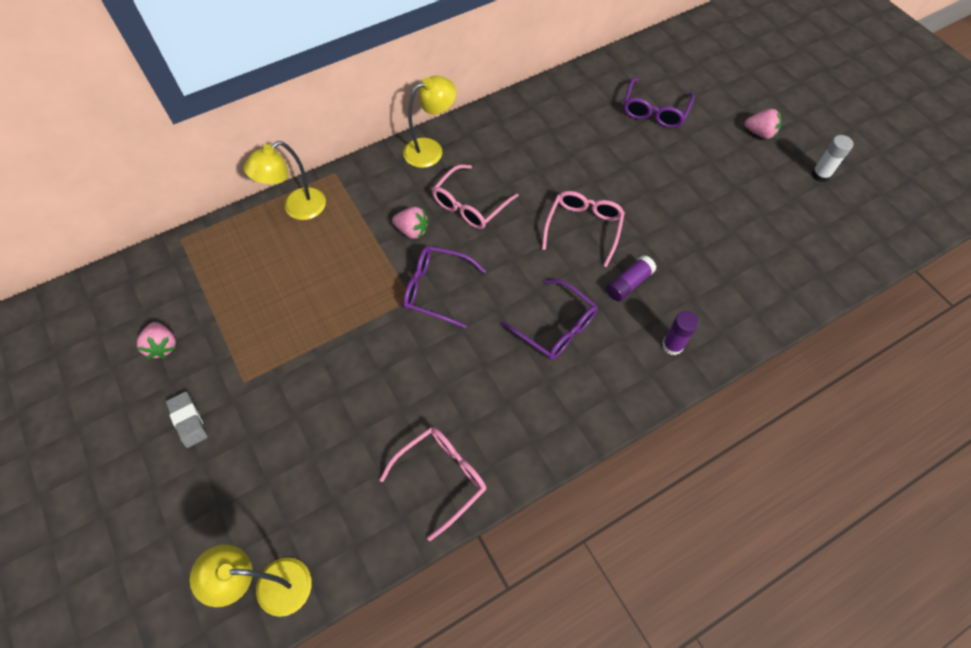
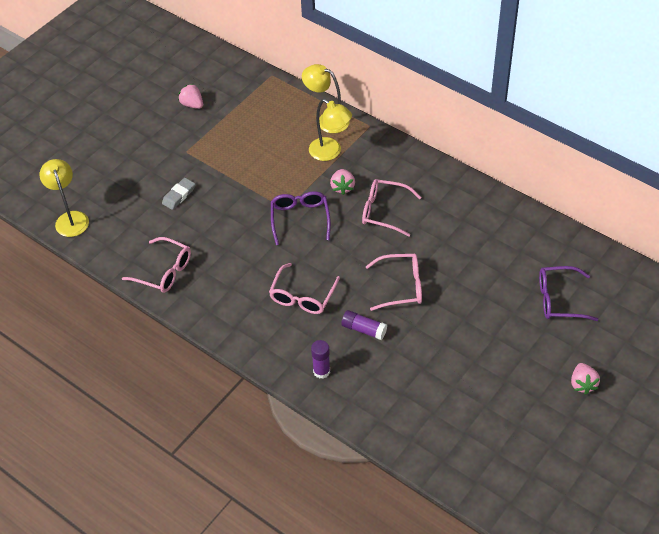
camera: 70 degrees right, 10 degrees down
(163, 346) = (192, 104): pink strawberry -> pink strawberry turned 90 degrees clockwise
(188, 421) = (150, 139): grey eraser -> grey eraser (179, 195)
(431, 149) = (424, 170): yellow lamp -> yellow lamp (330, 152)
(556, 327) = (302, 296): purple glasses -> pink glasses
(820, 175) = (559, 441): white glue stick -> none

